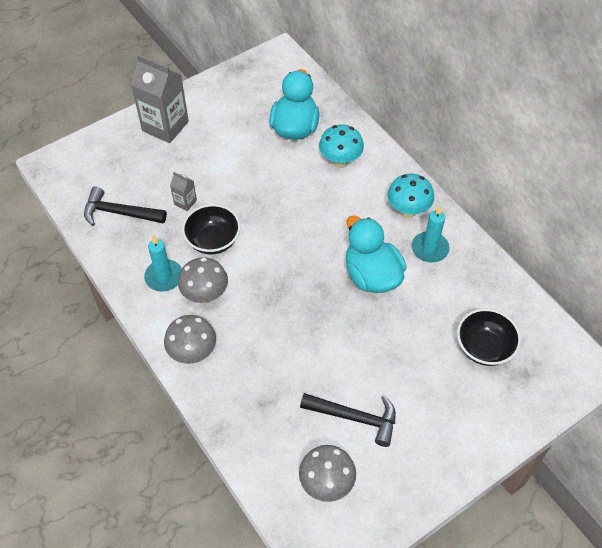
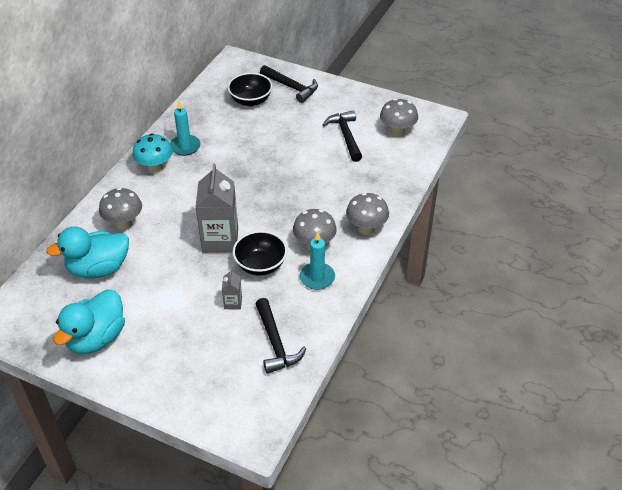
camera: 120 degrees left, 10 degrees down
(165, 126) = (148, 366): grey carton -> grey carton (220, 240)
(340, 161) = (124, 224): turquoise mushroom -> grey mushroom
(372, 275) = (230, 166): turquoise duck -> turquoise duck (96, 338)
(490, 407) = (291, 87): none -> black hammer

